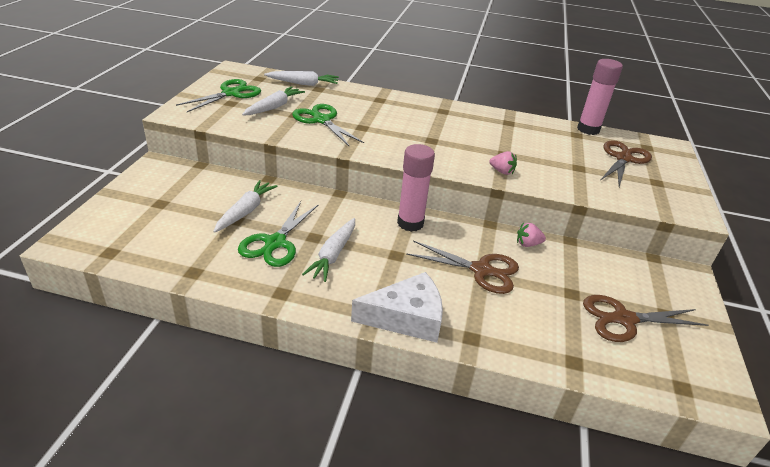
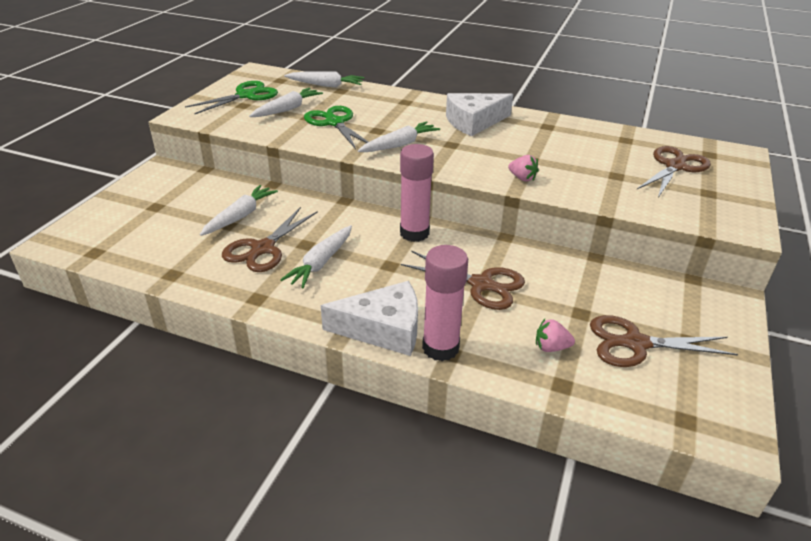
camera: 10 degrees right, 0 degrees up
(275, 243) = (263, 249): green scissors -> brown scissors
(386, 141) = (400, 145): none -> white carrot
(445, 119) = (474, 122): none -> white cheese
(528, 244) = (543, 259): pink strawberry -> pink strawberry (551, 347)
(588, 129) = (642, 134): pink glue stick -> pink glue stick (440, 348)

